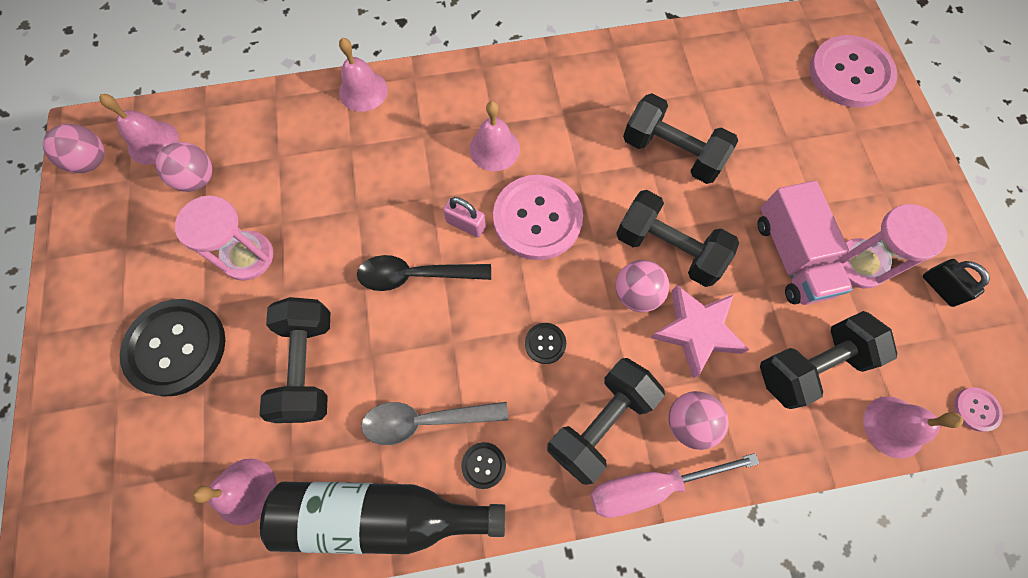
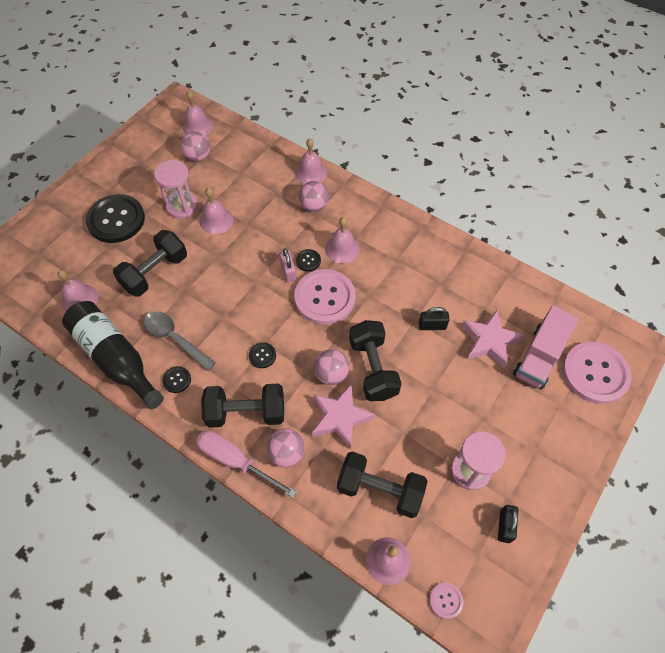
camera: 45 degrees right, 10 degrees down
(92, 161) = (166, 116): pink ball -> pink ball (314, 206)
(312, 237) = (216, 220): none -> pink bell
(415, 275) = (240, 274): black spoon -> none
(473, 193) = (308, 261): none -> black button
(671, 153) = (432, 326): black dumbbell -> black padlock
(737, 122) = (489, 341): none -> pink star
(791, 256) = (435, 431): pink truck -> pink truck (539, 357)

